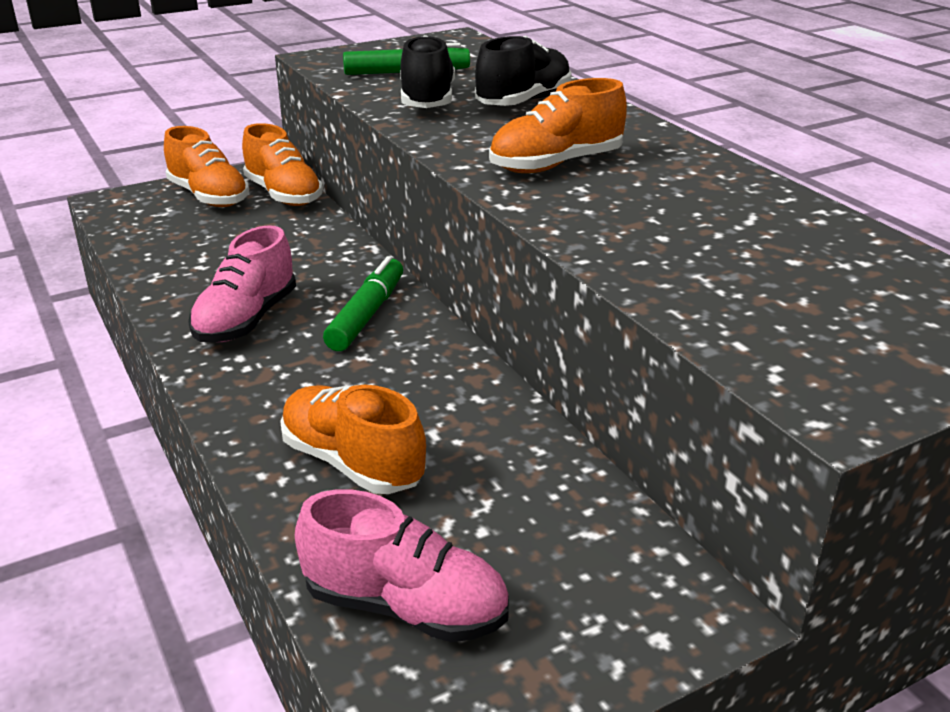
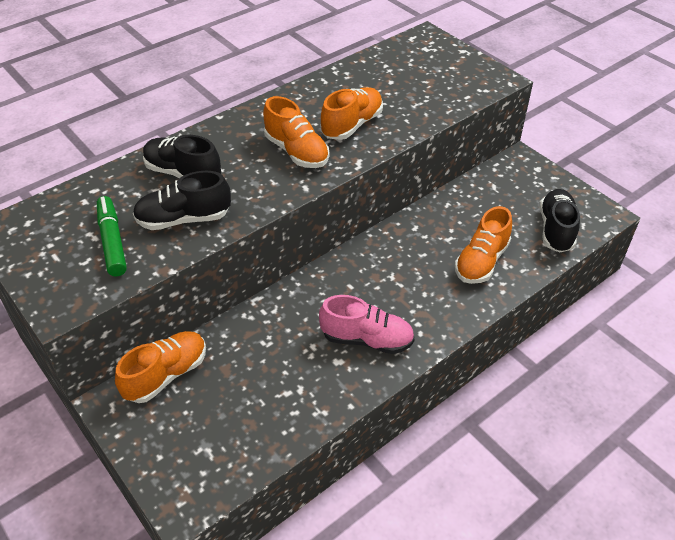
camera: 100 degrees left, 15 degrees up
(209, 197) = (172, 428): orange shoe -> orange shoe (352, 125)
(367, 315) = (346, 284): green marker -> none
(406, 607) = (556, 230): pink shoe -> black shoe

